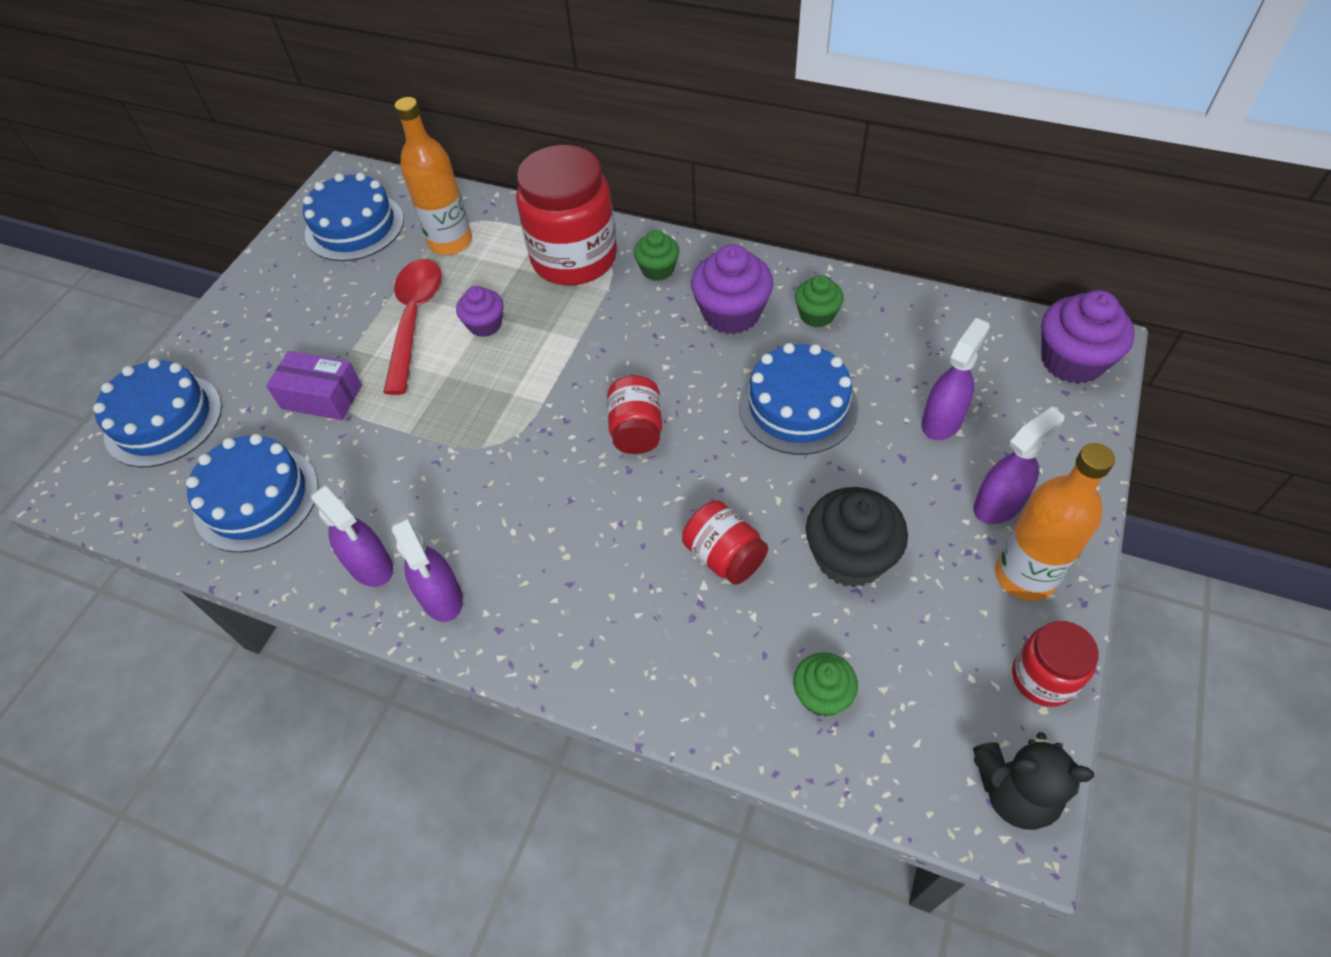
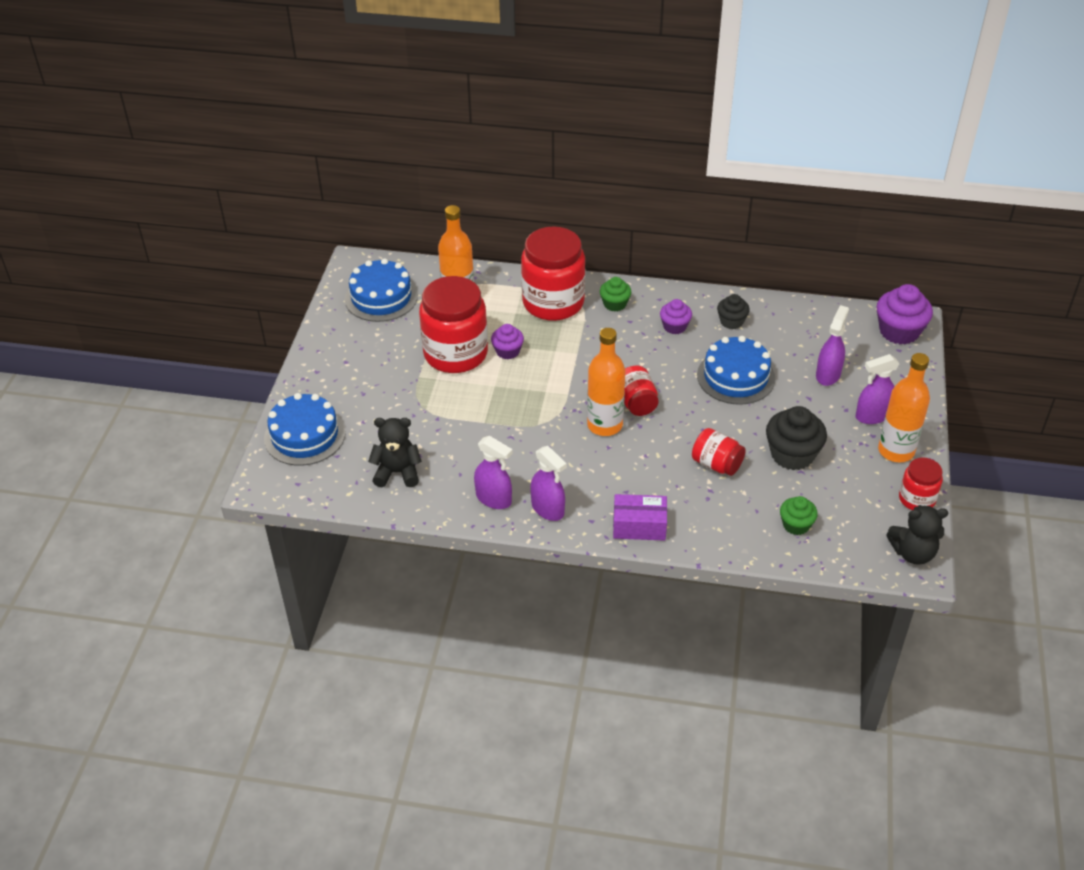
camera: 15 degrees left, 10 degrees down
(256, 498) = (397, 472): blue cake -> black teddy bear
(321, 397) = (412, 408): purple box -> purple box (639, 526)
(414, 320) = (455, 354): red spoon -> red jar
(577, 461) = (604, 425): none -> orange bottle
(731, 313) = (674, 326): purple cupcake -> purple cupcake, size x0.59
(817, 315) = (731, 321): green cupcake -> black cupcake
(998, 504) = (872, 416): purple spray bottle -> purple spray bottle turned 150 degrees counterclockwise

